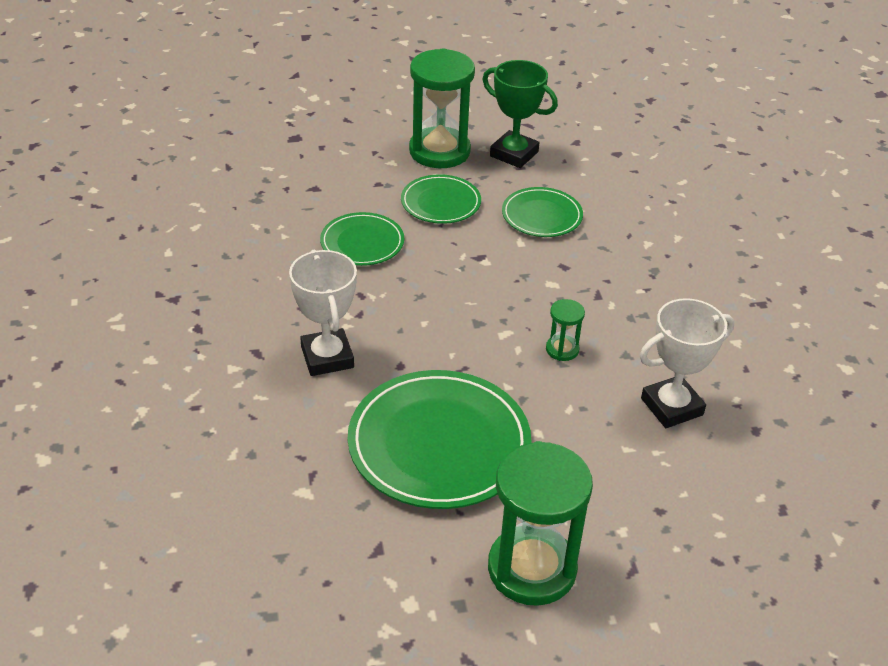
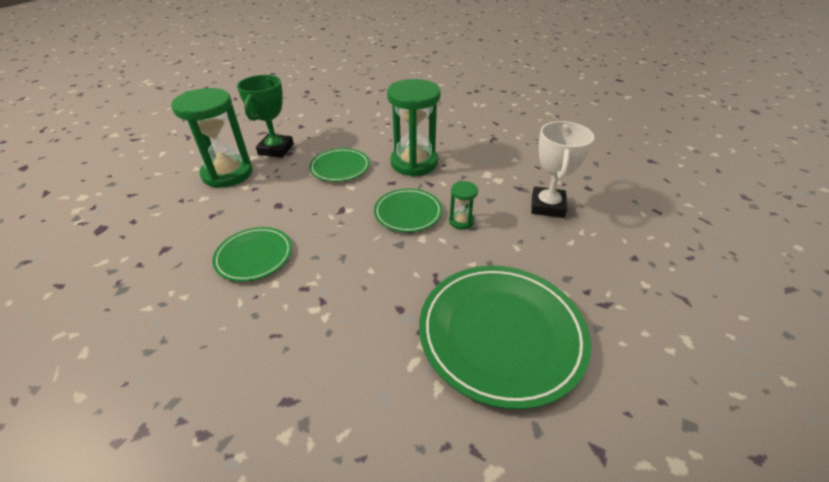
camera: 50 degrees left, 0 degrees up
(327, 357) = (346, 350): white trophy -> none
(440, 203) = (271, 198): green plate -> green plate (408, 212)
(514, 154) = (276, 149): green trophy -> green trophy turned 60 degrees counterclockwise
(532, 569) = (664, 353): green hourglass -> green hourglass (414, 163)

